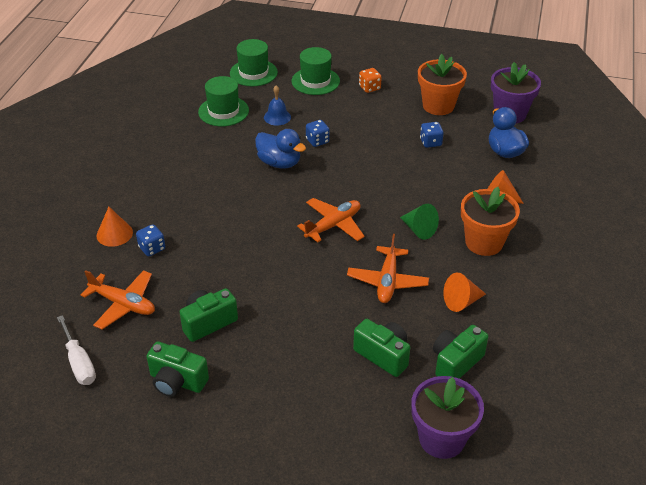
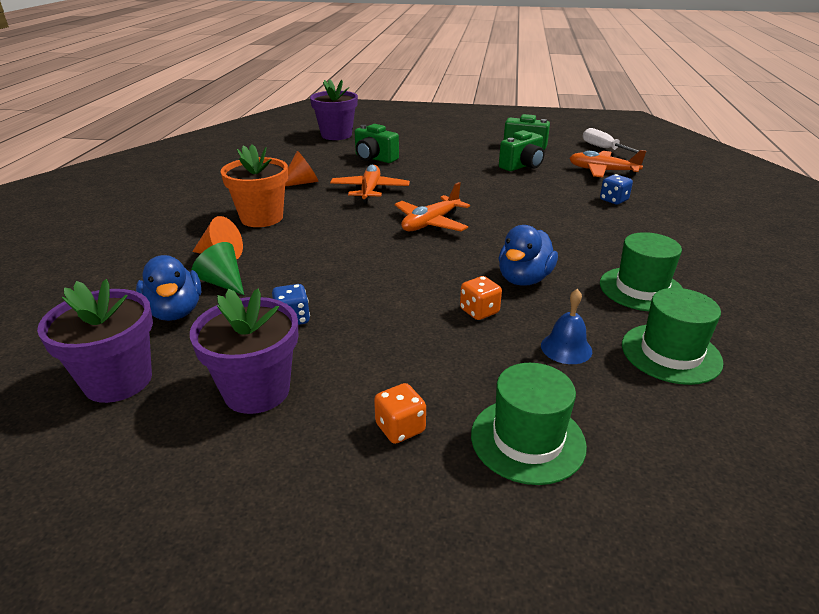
camera: 175 degrees right, 10 degrees down
(114, 234) = (664, 208): orange cone -> none
(253, 73) = (685, 456): green hat -> green hat (641, 289)
(279, 163) = (524, 279): blue duck -> blue duck turned 90 degrees counterclockwise
(317, 141) = (479, 311): blue dice -> orange dice
(419, 229) = (332, 224): green cone -> green cone (222, 282)
(438, 106) = (257, 391): orange flower pot -> purple flower pot
(455, 362) = (318, 158): green camera -> none

